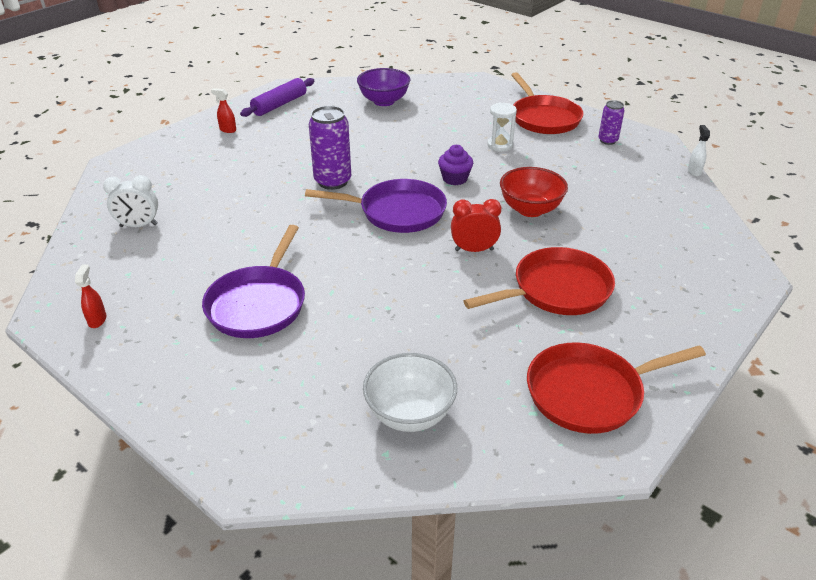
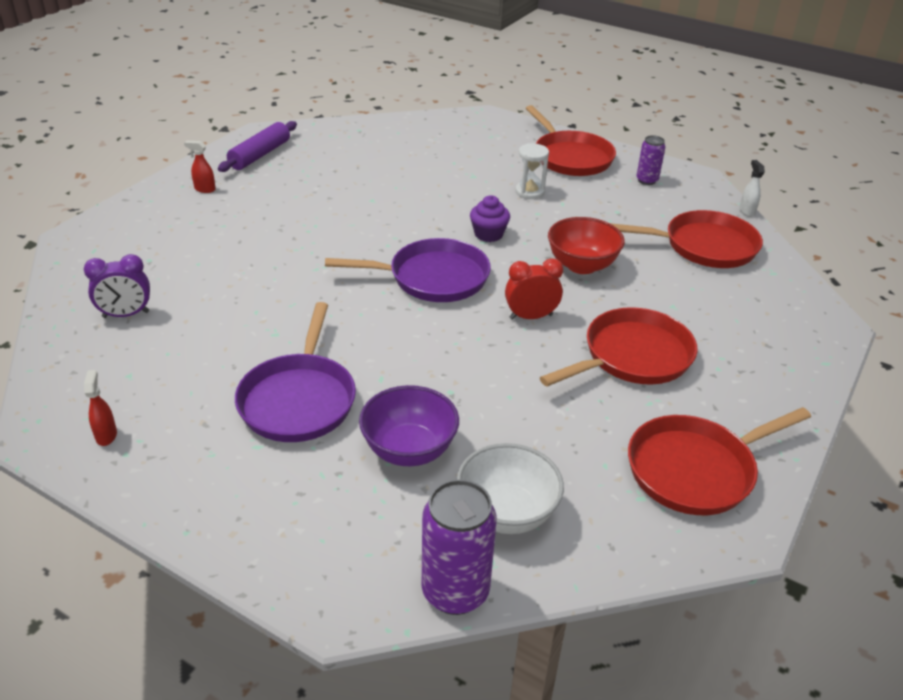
camera: 10 degrees left, 0 degrees up
(138, 225) = (126, 314): white clock -> purple clock
(332, 181) = (348, 246): purple can -> purple can (455, 591)
(384, 101) = (383, 145): purple bowl -> purple bowl (409, 450)
(646, 200) = (704, 246): none -> red pan

